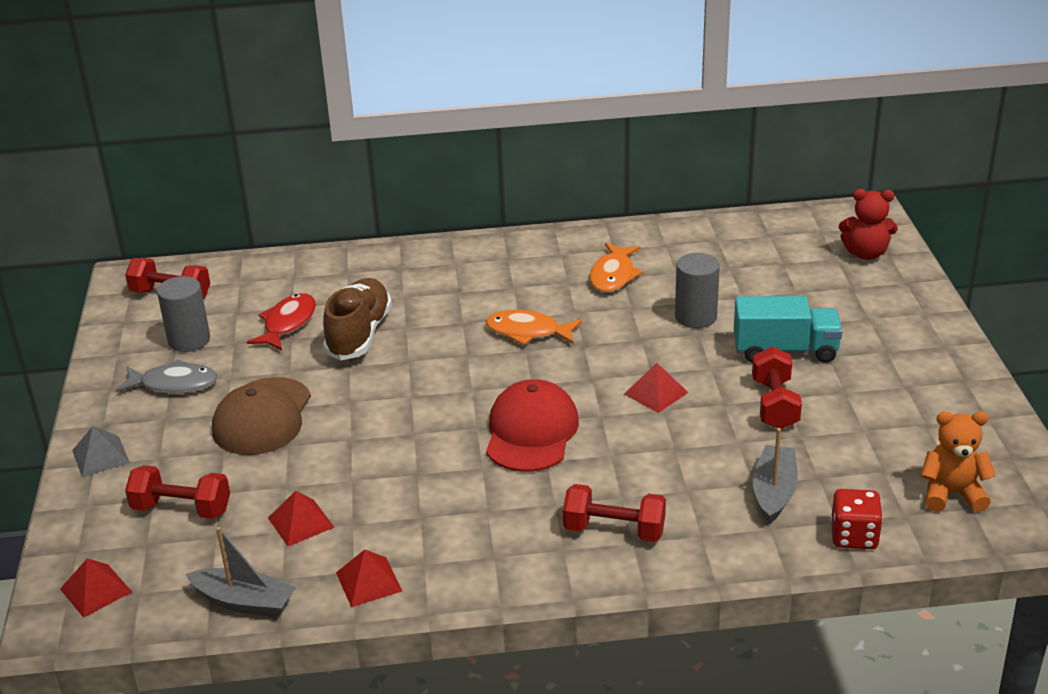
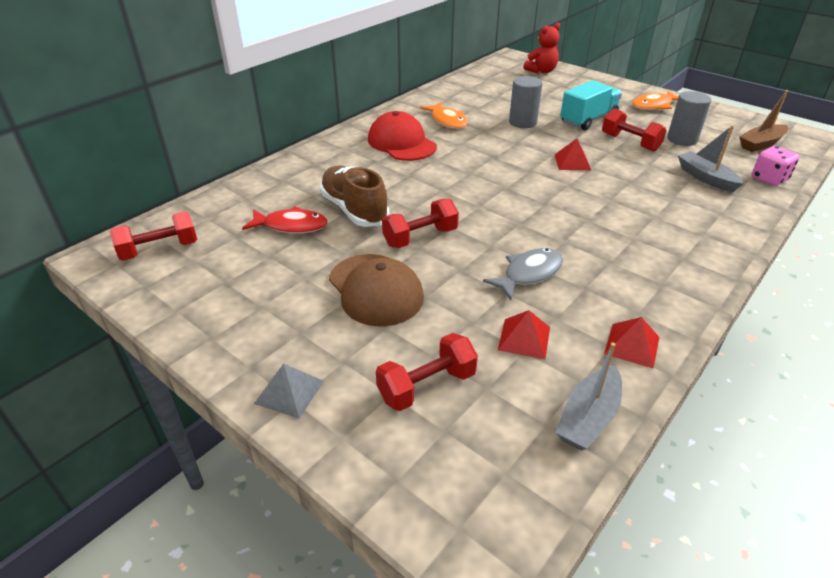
camera: 45 degrees left, 5 degrees up
(96, 590) = (469, 499): red pyramid -> none
(174, 384) = (266, 305): grey fish -> grey fish (529, 274)
(189, 340) = (228, 271): grey cylinder -> grey cylinder (682, 139)
(244, 602) = (588, 417): grey boat -> grey boat turned 150 degrees clockwise
(287, 324) = (291, 226): red fish -> red fish turned 120 degrees clockwise
(528, 332) = (454, 164): orange fish -> orange fish (654, 105)
(531, 432) = (552, 210): red cap -> red cap (401, 143)
(614, 530) = (684, 234): red dumbbell -> red dumbbell (420, 237)
(854, 536) = (769, 179): red dice -> pink dice
(951, 494) = (761, 144): orange teddy bear -> brown boat

